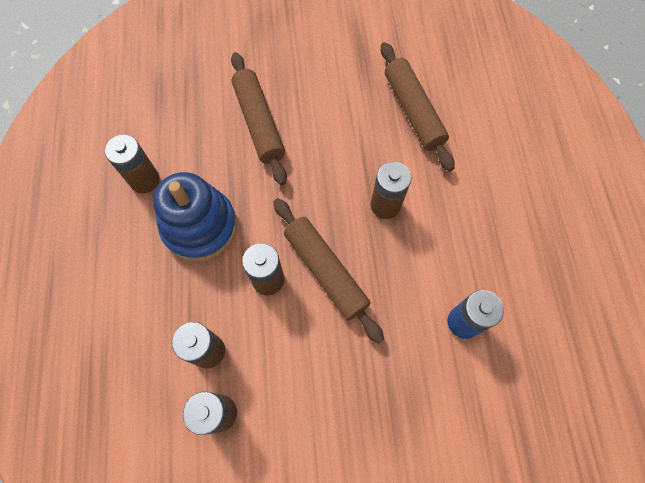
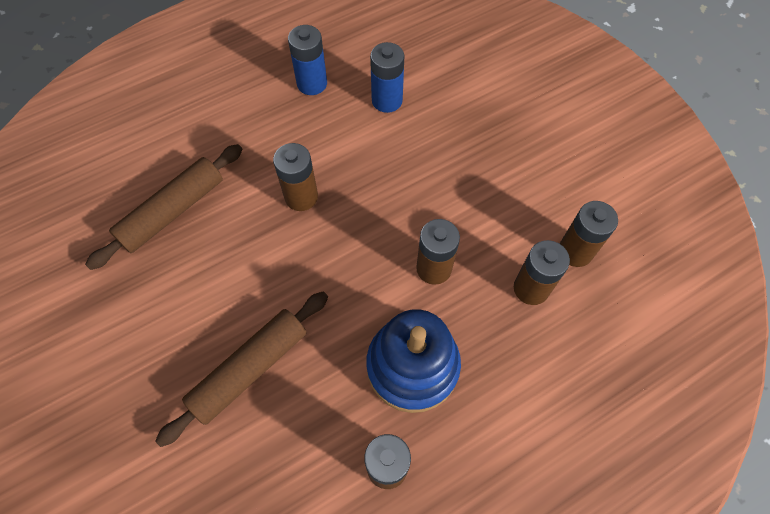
camera: 115 degrees left, 5 degrees down
(326, 271) = (397, 221): brown rolling pin -> none
(510, 261) = (312, 83): none -> blue battery

